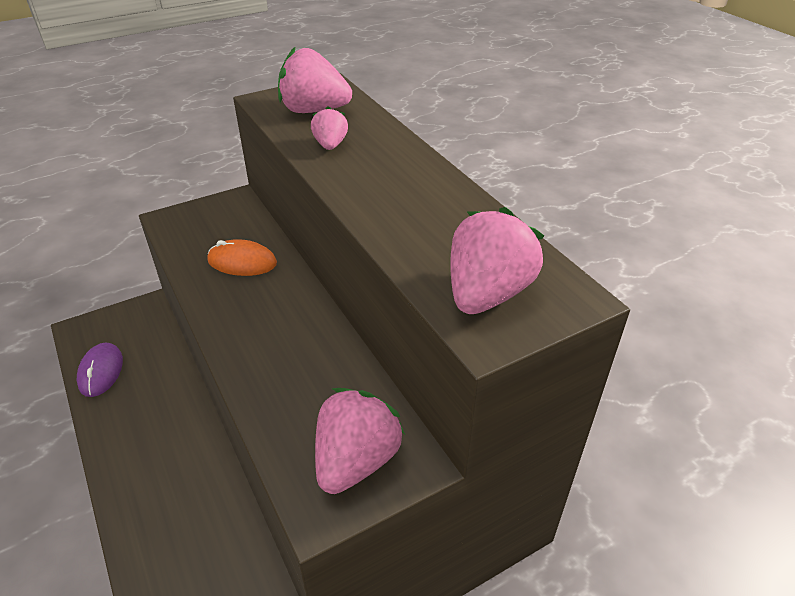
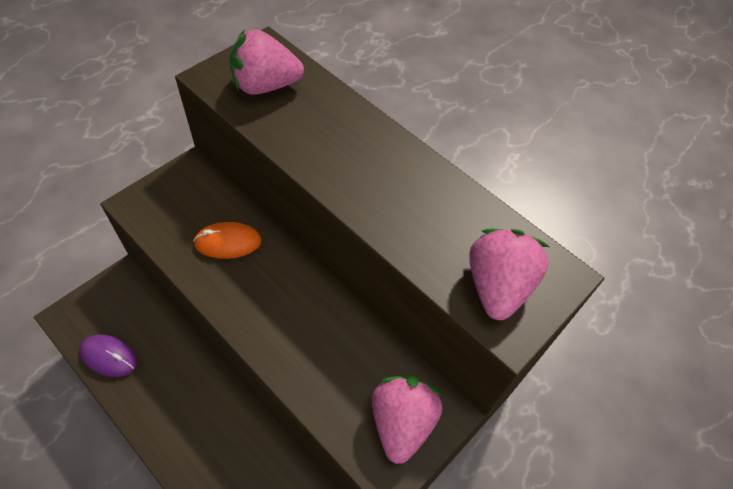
camera: 20 degrees left, 15 degrees up
(101, 371) = (109, 356): purple mouse -> purple mouse turned 45 degrees counterclockwise
(330, 145) = (300, 131): pink strawberry -> none

